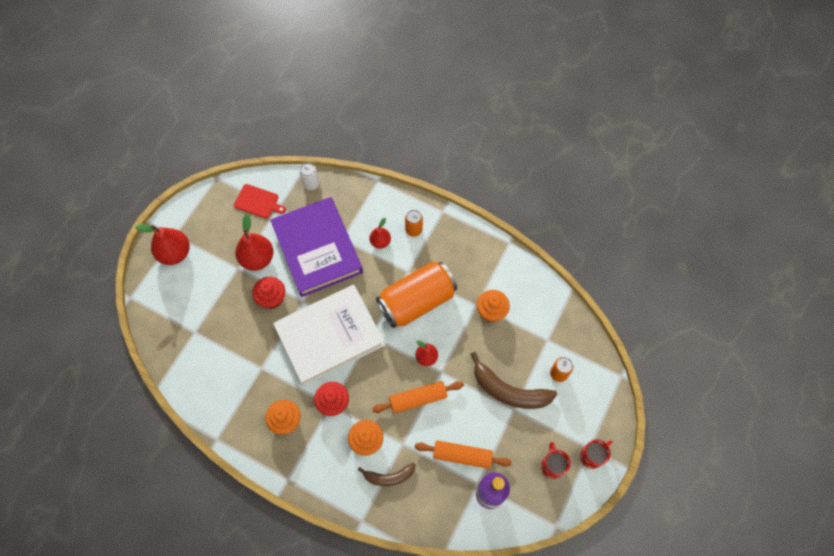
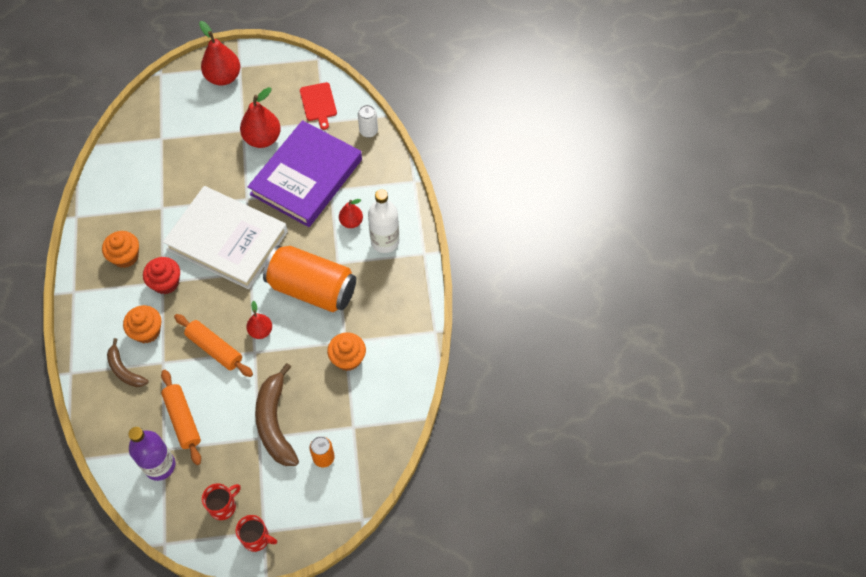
camera: 55 degrees right, 5 degrees down
(271, 298) = (232, 173): red cupcake -> none
(413, 230) = (385, 241): orange can -> white bottle

